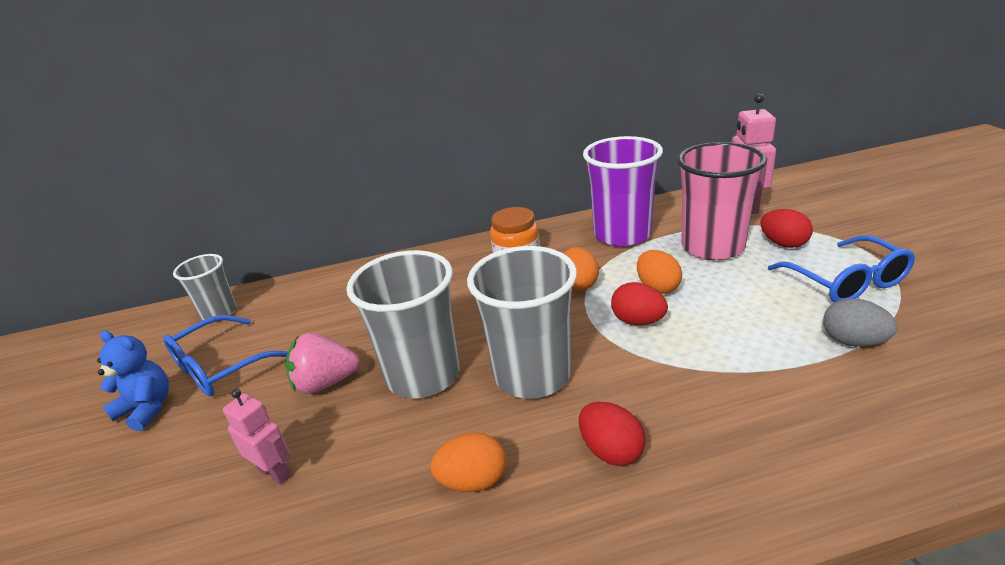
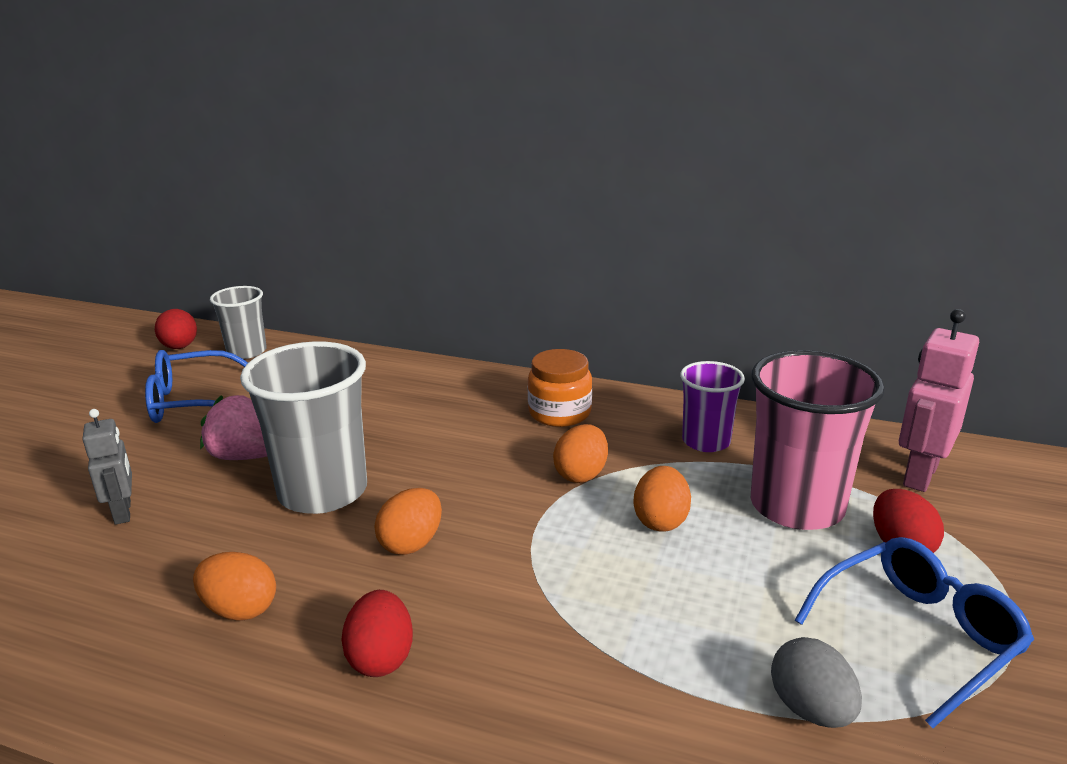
camera: 30 degrees right, 5 degrees down
(147, 409) = (110, 411): blue teddy bear -> none
(275, 472) = (123, 512): pink robot -> grey robot
(532, 375) = (411, 543): grey cup -> orange egg
(622, 234) = (706, 441): purple cup -> purple cup, size x0.58
(638, 321) = (586, 546): red egg -> red egg (180, 347)
(846, 282) = (917, 635): blue glasses -> blue glasses turned 135 degrees counterclockwise

